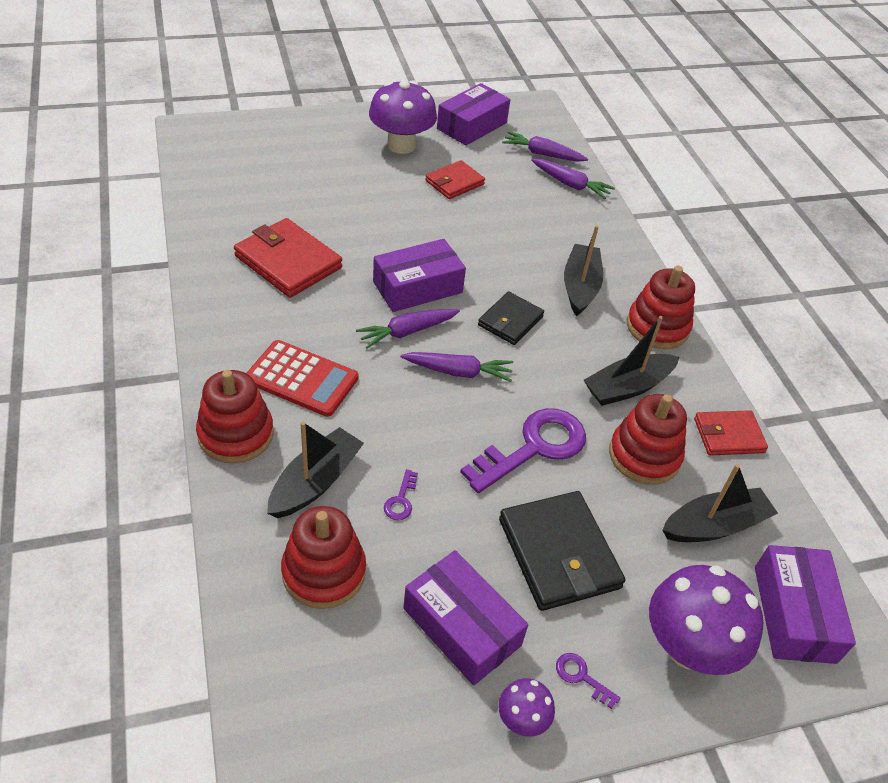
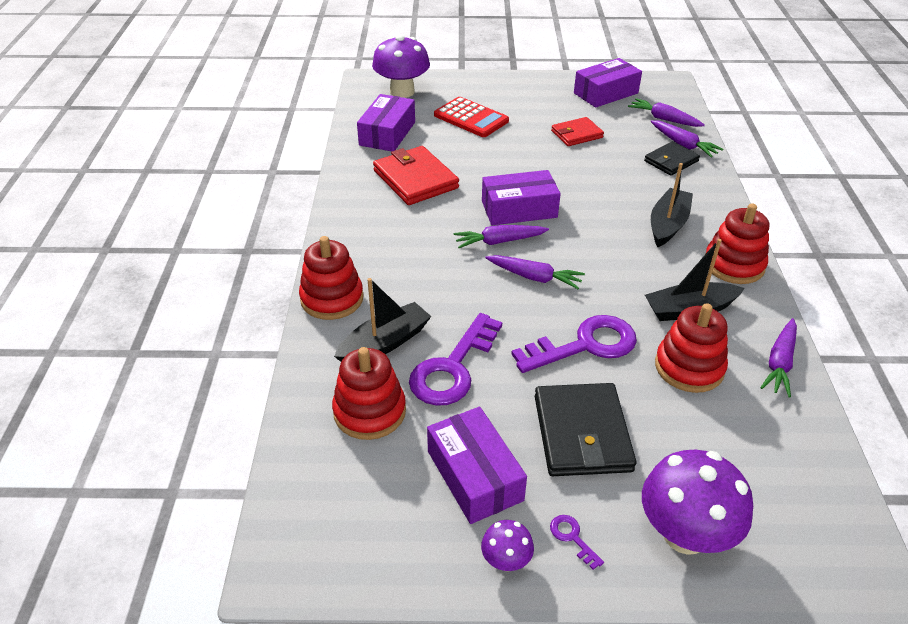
camera: 20 degrees right, 5 degrees down
(302, 379) = (398, 265): red calculator -> red calculator (471, 118)
(401, 145) = (538, 103): purple mushroom -> purple mushroom (402, 92)
(401, 500) = (452, 368): purple key -> purple key, size x2.45
(510, 321) = (594, 244): black wallet -> black wallet (671, 161)
(714, 525) = (743, 436): black boat -> none
(728, 435) = (780, 363): red wallet -> purple carrot
(794, 614) = (804, 526): purple box -> purple box (387, 133)

